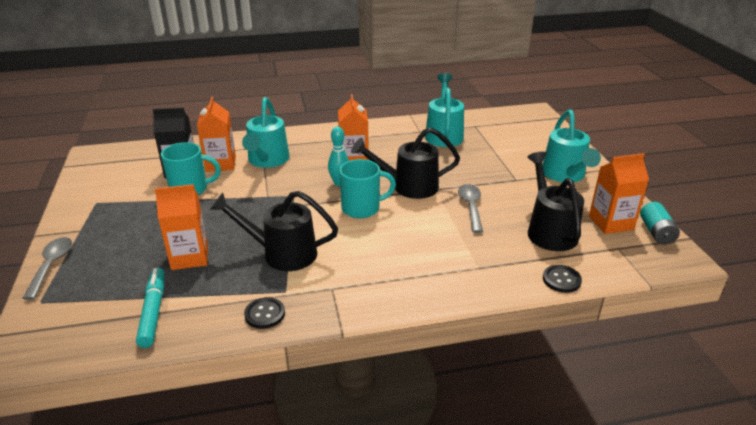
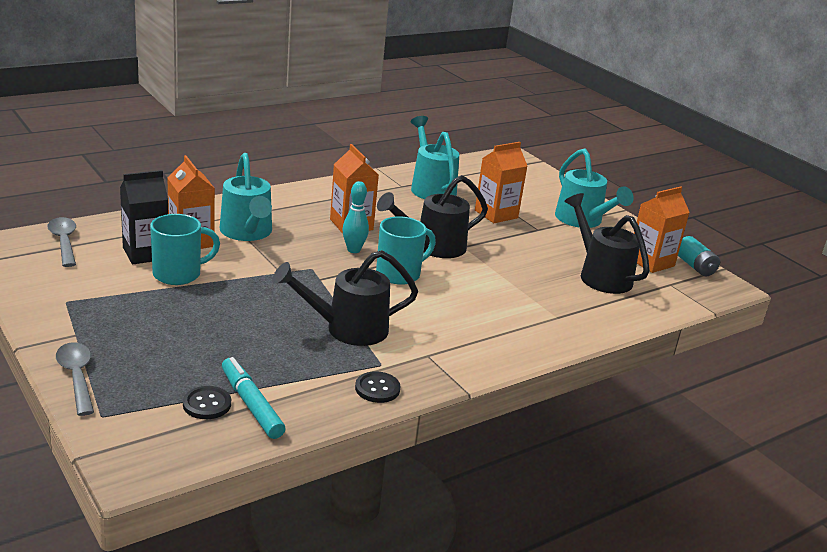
camera: 25 degrees left, 5 degrees down
(189, 257) = (244, 346): orange carton -> orange carton (496, 214)
(471, 207) = (511, 261): grey spoon -> grey spoon (64, 242)
(561, 280) = (638, 318): black button -> black button (207, 404)

